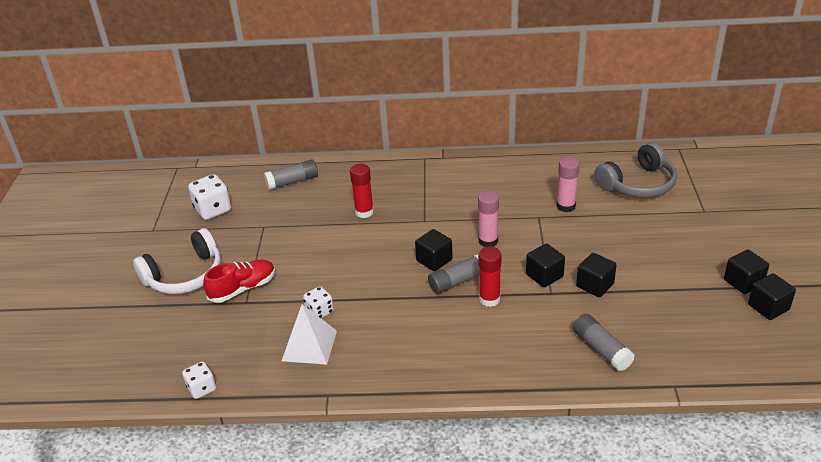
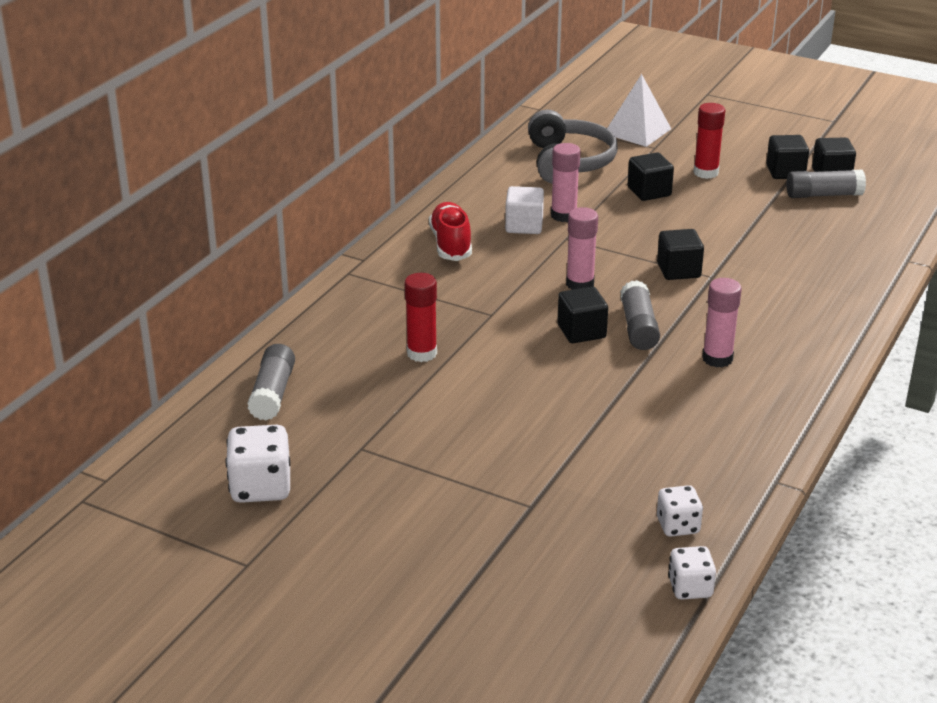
camera: 65 degrees left, 5 degrees down
(185, 275) = (411, 552): white headphones -> none
(243, 289) = (497, 502): red shoe -> red shoe (451, 244)
(309, 345) = (670, 472): white pyramid -> white pyramid (637, 131)
(319, 311) = (608, 446): white dice -> white dice (678, 526)
(449, 327) = (717, 359): none -> pink glue stick
(489, 299) = (690, 317): red glue stick -> red glue stick (706, 173)
(537, 196) = (524, 226): none -> white cube
(595, 285) = (722, 247): black cube -> black cube (649, 192)
(601, 349) = (827, 279): grey glue stick -> grey glue stick (823, 195)

